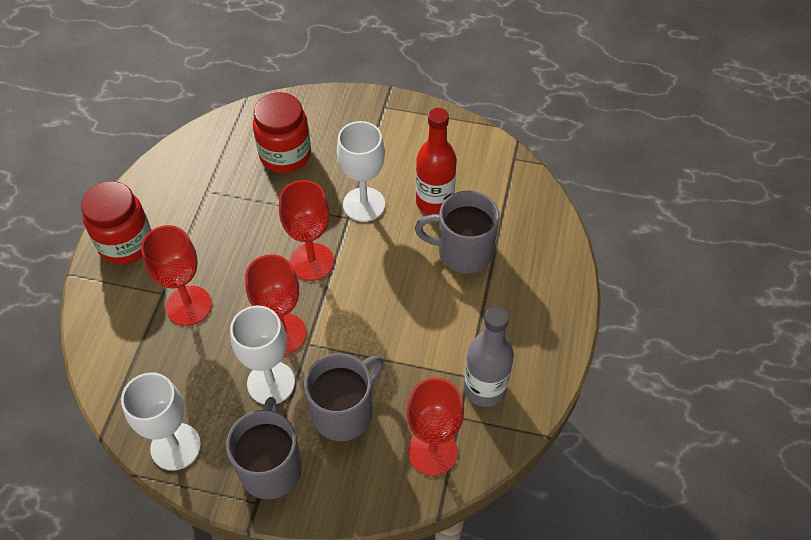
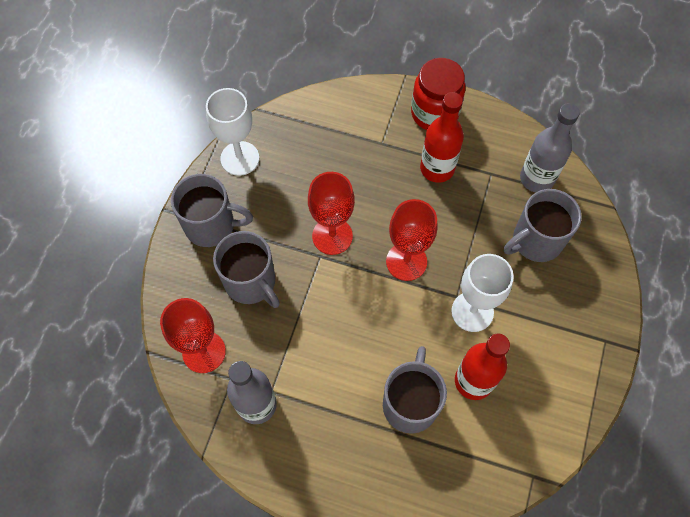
camera: 95 degrees right, 10 degrees up
(188, 305) = (367, 163): red goblet -> none
(199, 238) = (437, 168): none -> red bottle
(214, 153) = (536, 178): none -> grey bottle
(271, 383) = (286, 226): white goblet -> none
(285, 155) = (535, 241): red jar -> grey mug

